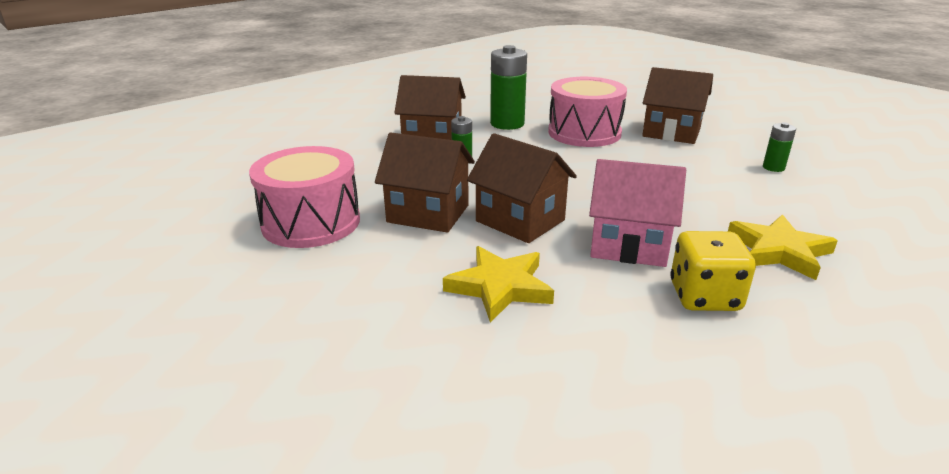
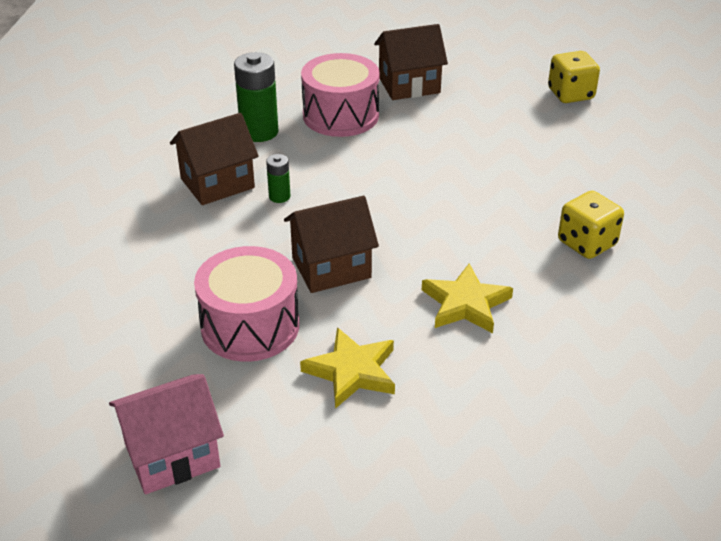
camera: 40 degrees left, 10 degrees up
(520, 220) = (407, 239): brown house -> none
(629, 245) = (503, 224): pink house -> pink house (172, 455)
(773, 167) = (518, 97): green battery -> none
(779, 251) = (591, 182): yellow star -> yellow star (352, 371)
(839, 181) = (570, 94): none -> yellow dice

